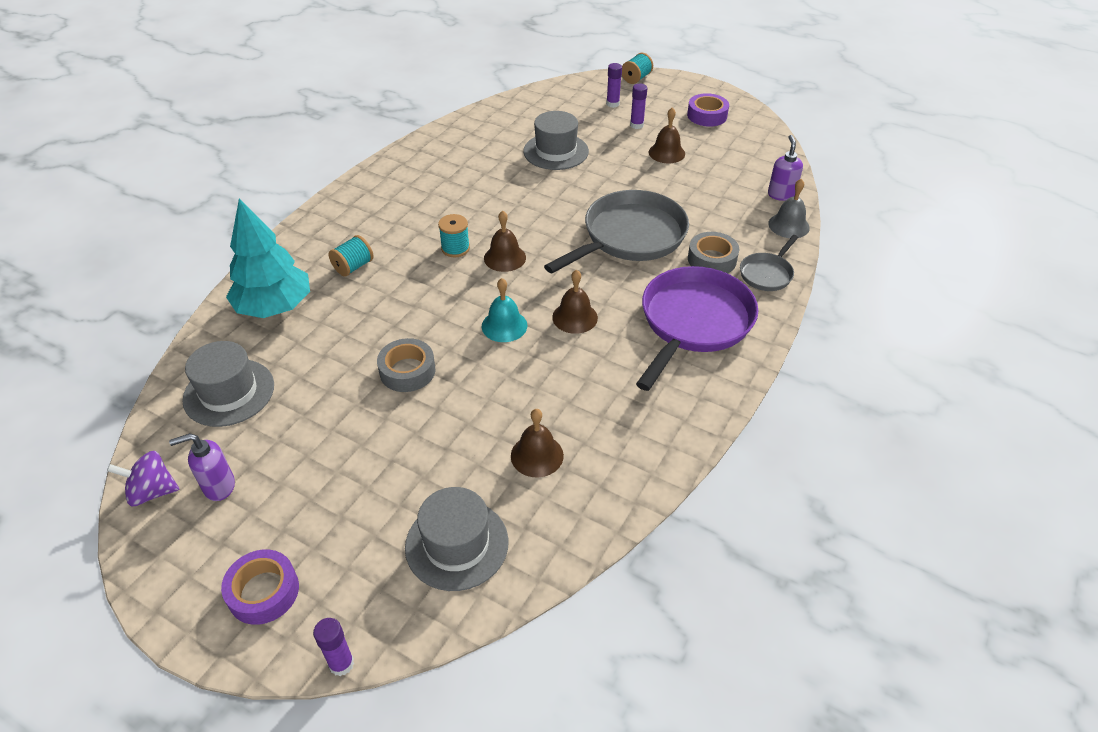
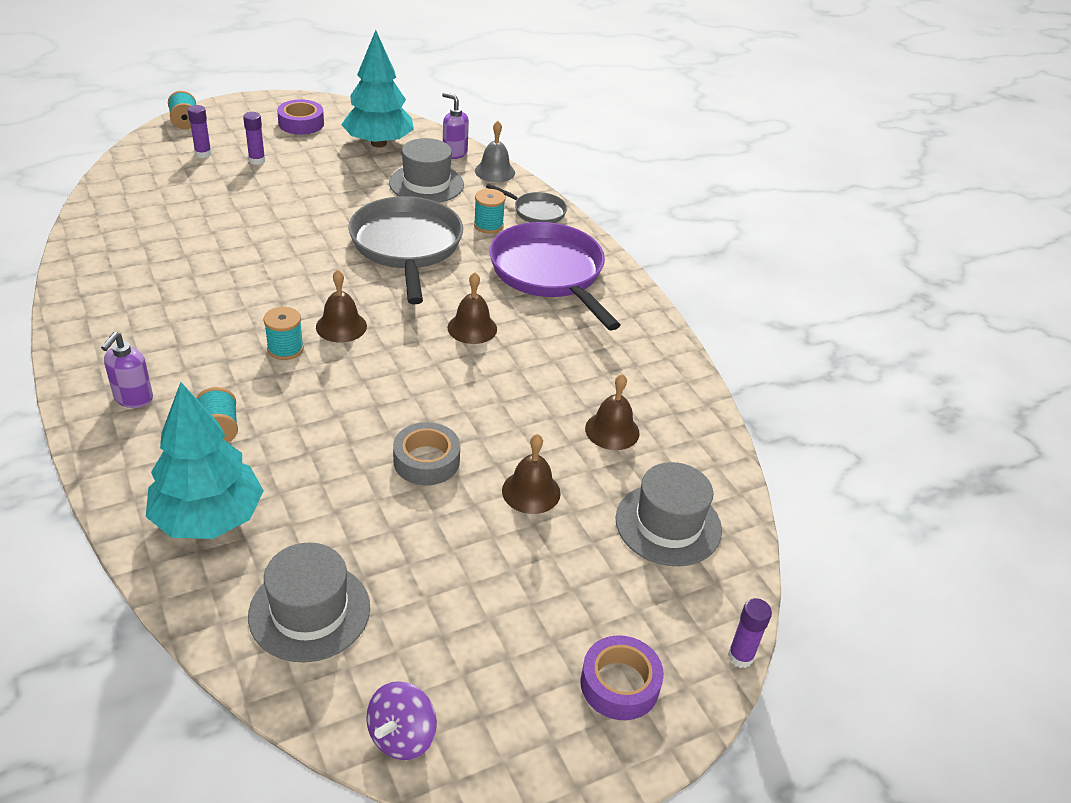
camera: 60 degrees left, 5 degrees down
(219, 486) = (448, 671): purple soap dispenser -> purple soap dispenser (133, 398)
(504, 326) = (435, 372): turquoise bell -> none
(556, 151) = (225, 219): grey hat -> grey hat (426, 184)
(666, 153) = (321, 169): brown bell -> brown bell (531, 491)
(712, 259) = (488, 225): grey tape -> turquoise spool
(737, 157) = (379, 143): none -> turquoise tree
(767, 273) = (536, 211): grey pan -> grey pan turned 45 degrees counterclockwise

